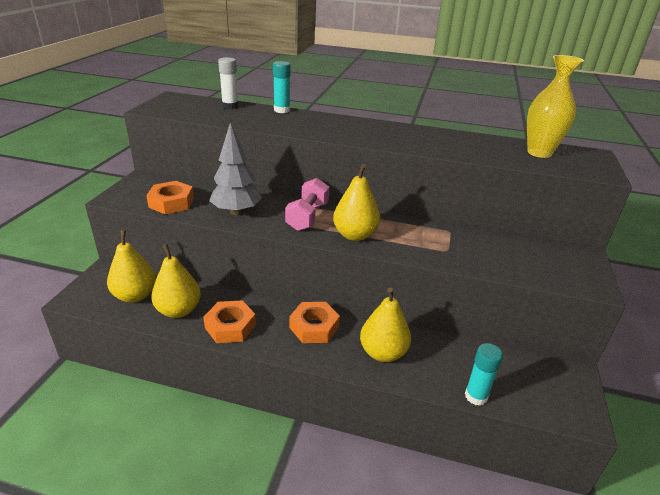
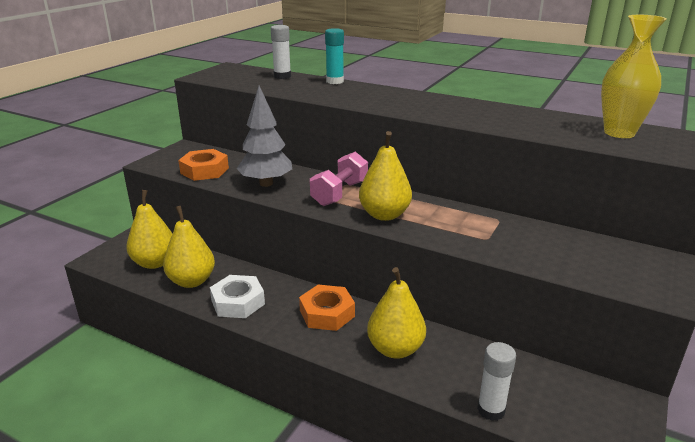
camera: 15 degrees right, 5 degrees down
(230, 326) = (238, 302): orange nut -> white nut
(476, 396) = (491, 410): turquoise glue stick -> white glue stick

